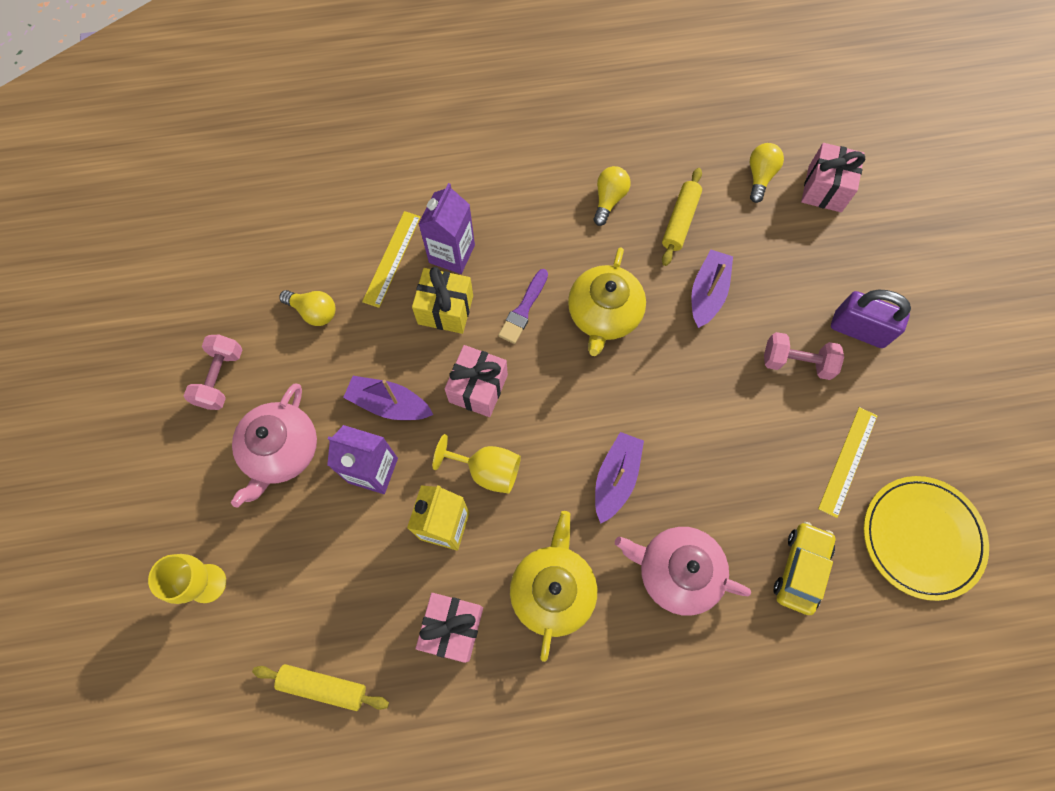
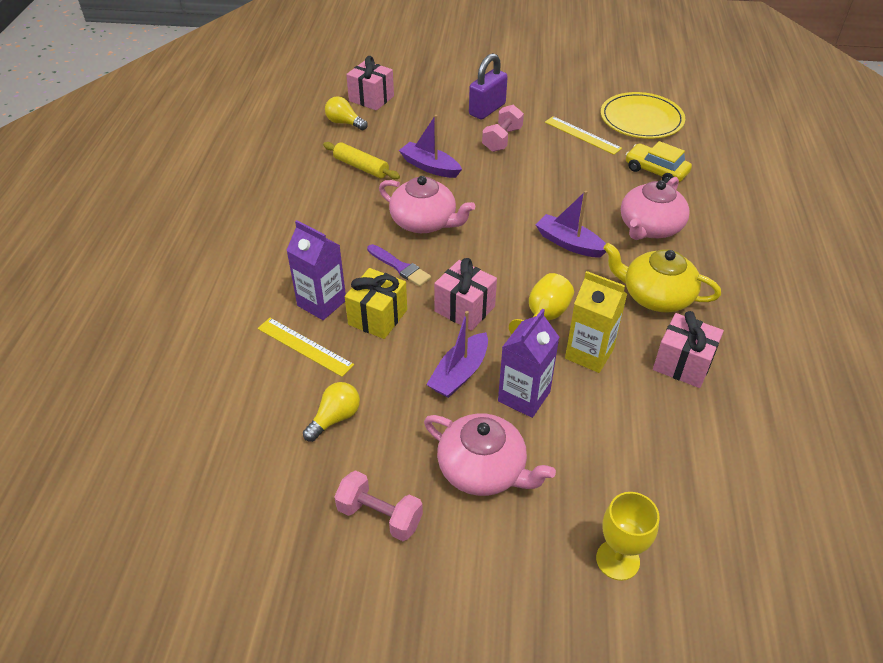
camera: 75 degrees left, 25 degrees down
(323, 686) = (732, 468): yellow rolling pin -> none
(604, 314) = (424, 222): yellow teapot -> pink teapot
(609, 199) = (320, 199): yellow light bulb -> none

